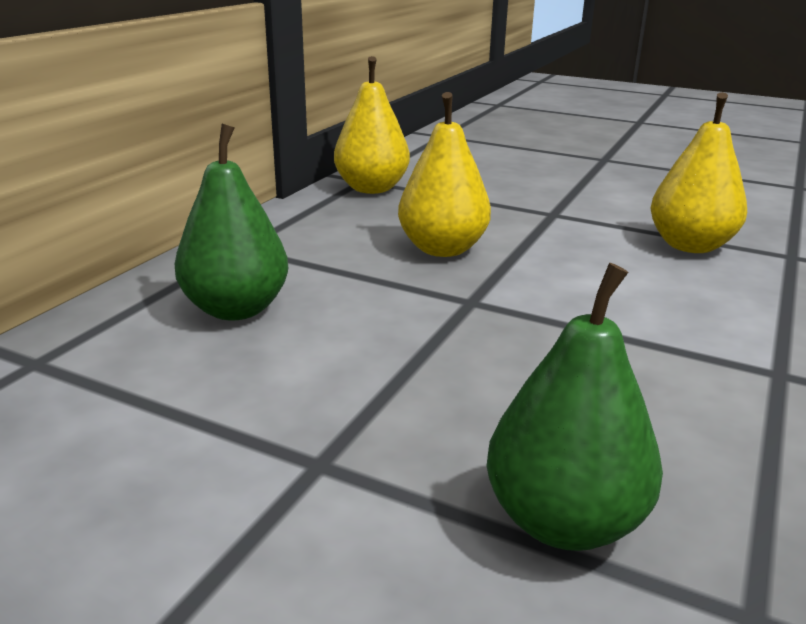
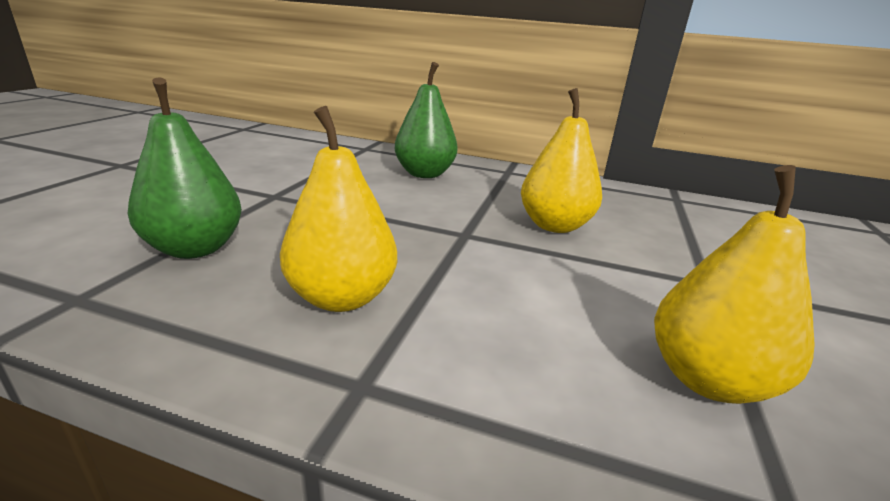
camera: 80 degrees right, 0 degrees up
(371, 188) = (659, 201): yellow pear -> yellow pear (342, 297)

